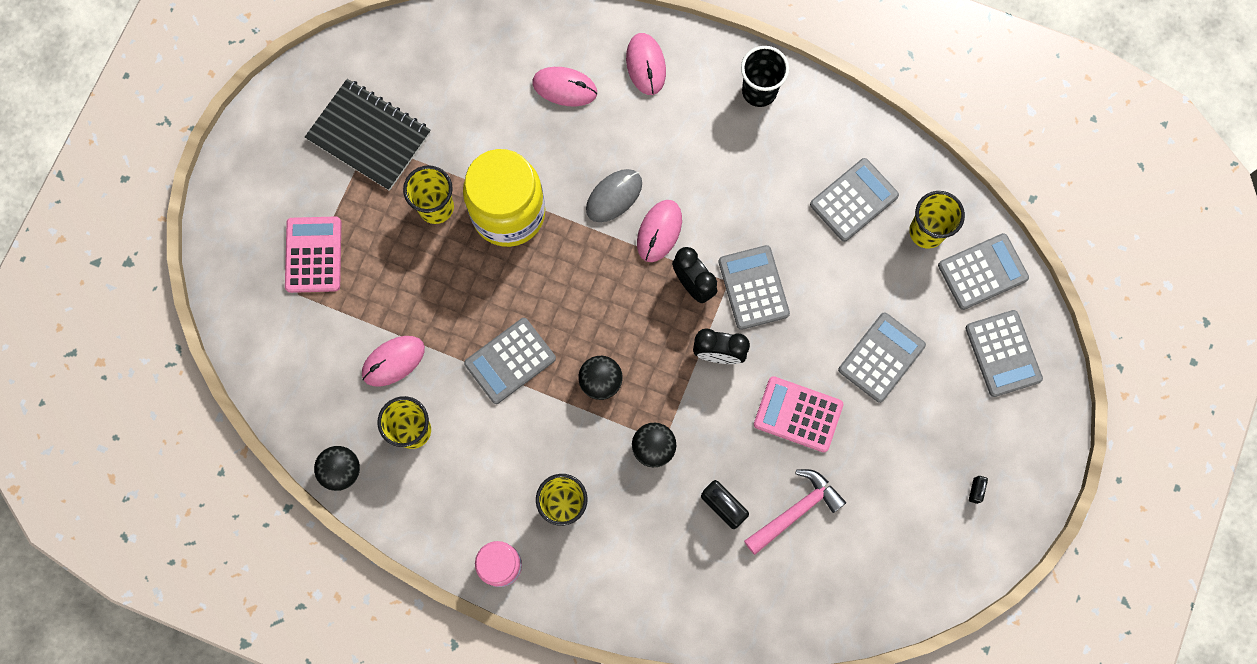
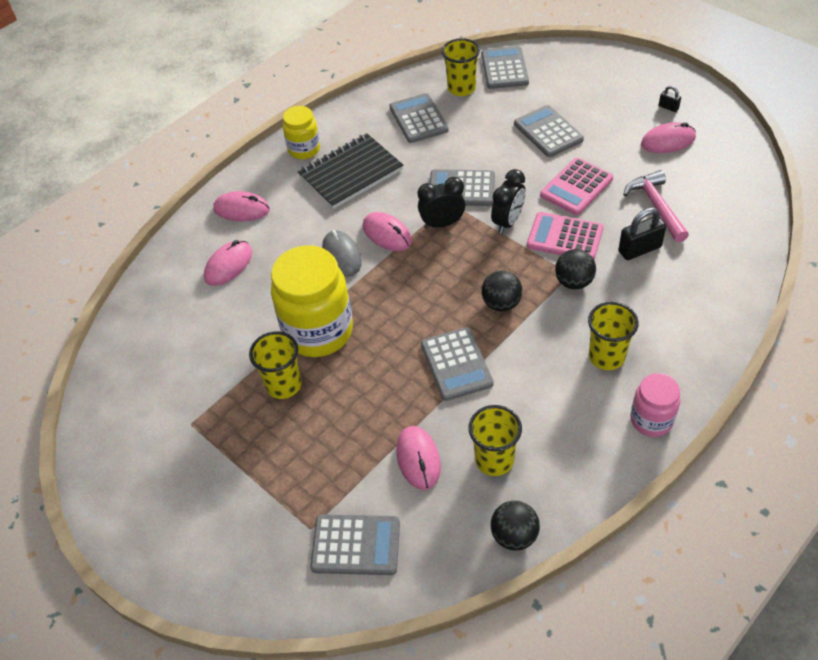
camera: 65 degrees left, 25 degrees down
(313, 255) = (277, 502): pink calculator -> pink calculator (565, 237)
(369, 136) = (185, 422): black notebook -> black notebook (350, 173)
(759, 91) = (304, 149): black cup -> yellow jar
(912, 502) = (668, 141): none -> pink mouse
(1003, 353) = (569, 72): grey calculator -> grey calculator (356, 545)

